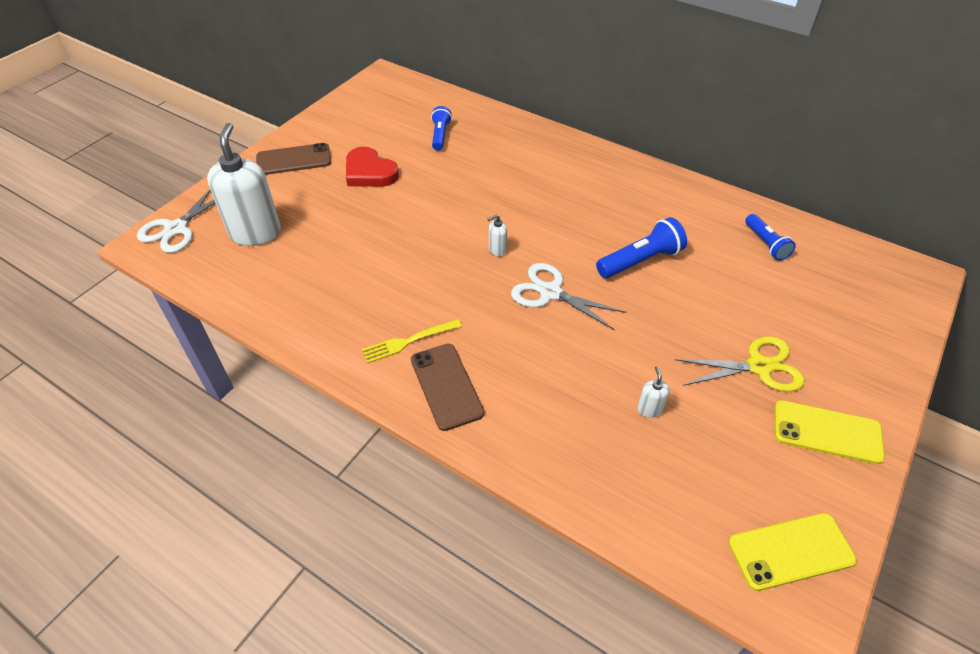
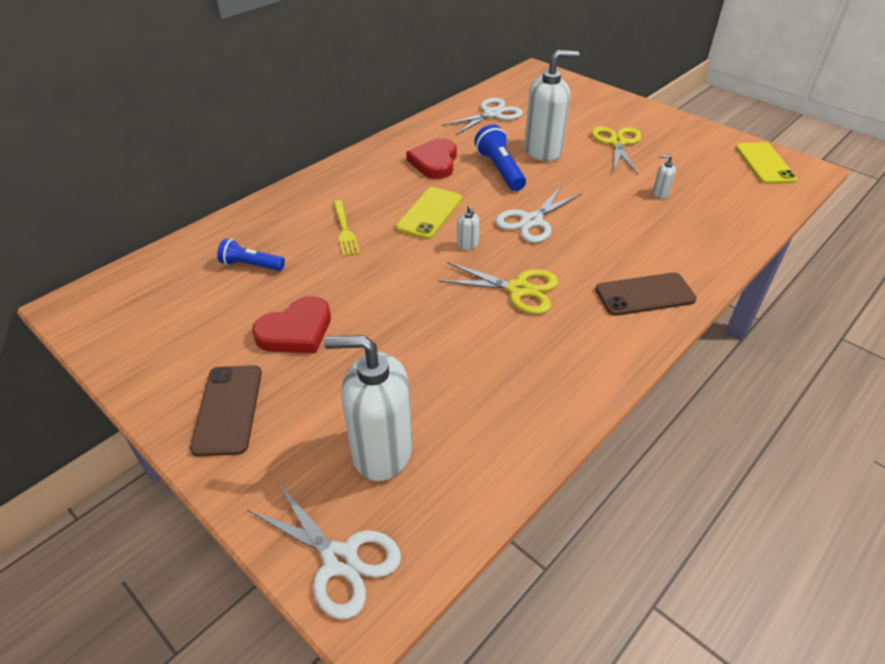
camera: 80 degrees left, 5 degrees down
(408, 341) = (589, 315): yellow fork -> yellow fork (345, 230)
(438, 289) = (518, 289): none -> yellow scissors
(634, 211) = (434, 162): none -> red heart
(700, 294) = (543, 151): none -> white soap dispenser
(766, 244) = (492, 114): blue flashlight -> white scissors
(827, 432) = (672, 132): yellow phone -> yellow phone (430, 213)

